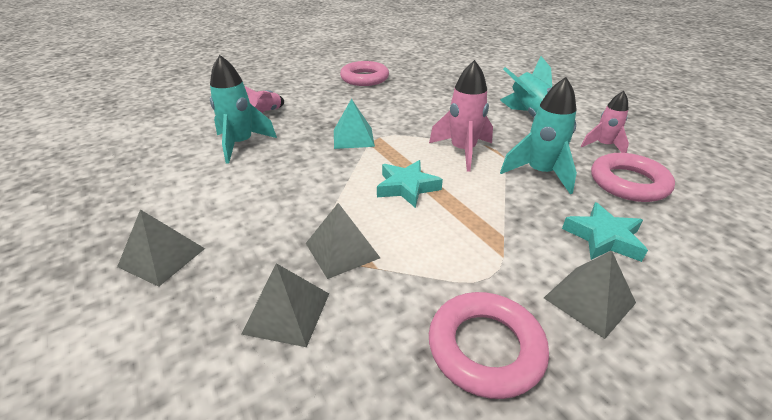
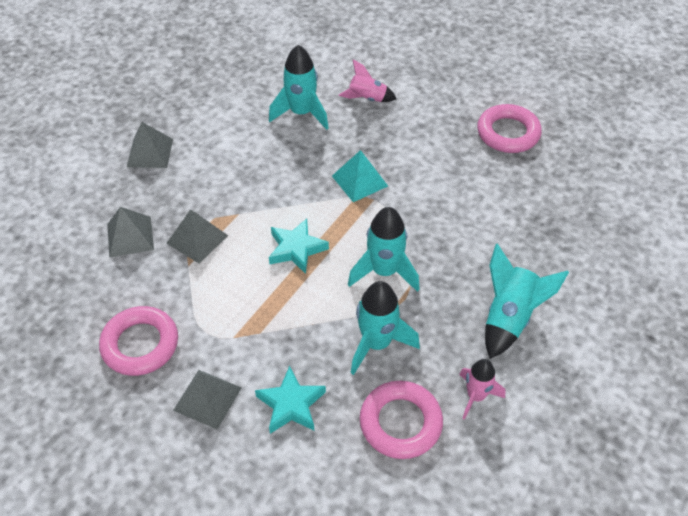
camera: 65 degrees right, 15 degrees up
(462, 151) = (384, 271): pink rocket -> turquoise rocket

